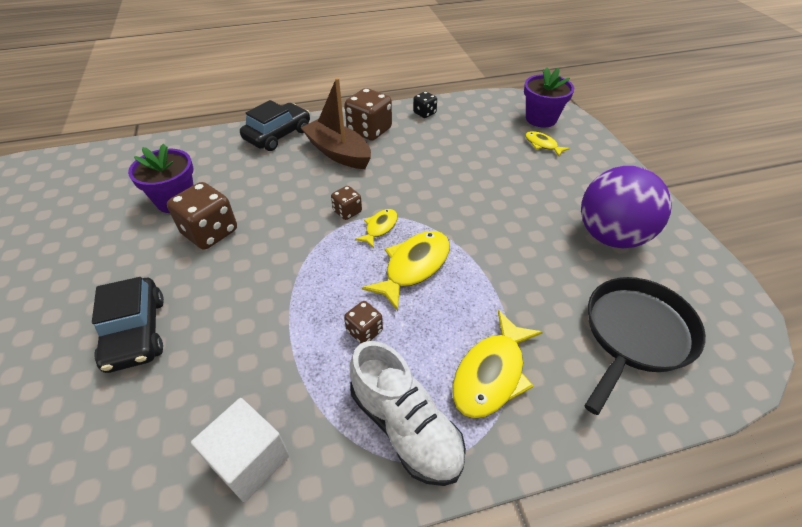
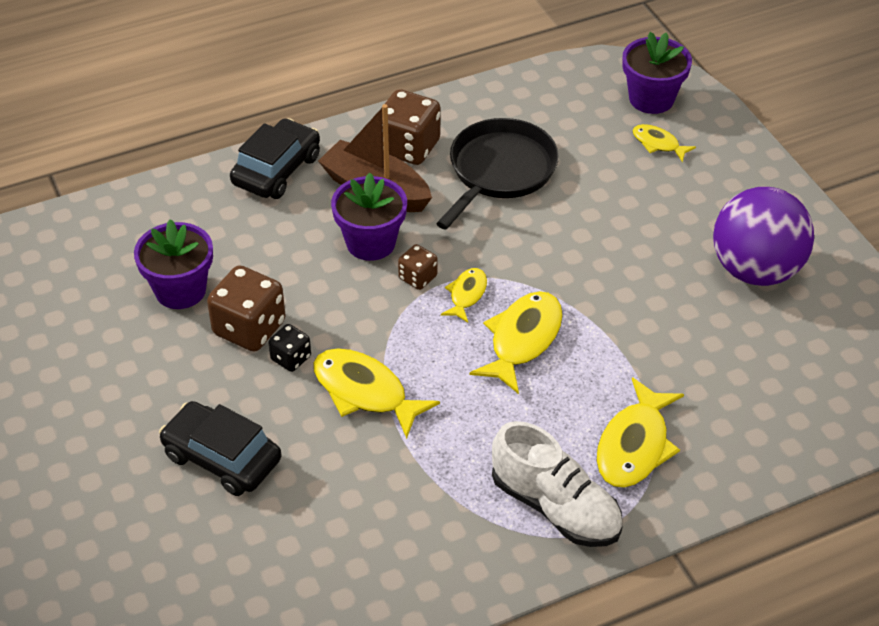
camera: 10 degrees left, 0 degrees up
(136, 332) = (222, 458): black car -> black car turned 150 degrees clockwise
(249, 460) = (407, 558): white cube -> none
(275, 292) = (365, 392): none -> yellow fish
(322, 185) = (371, 243): none -> purple flower pot
(364, 331) = (485, 421): brown dice -> none
(424, 113) = (480, 107): black dice -> black dice (291, 358)
(635, 334) = (785, 384): black pan -> black pan (499, 171)

